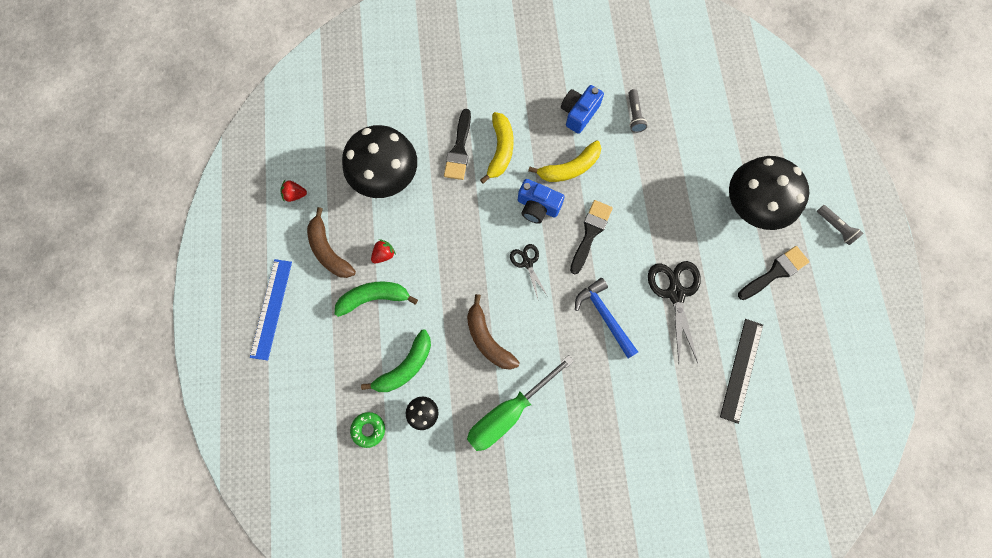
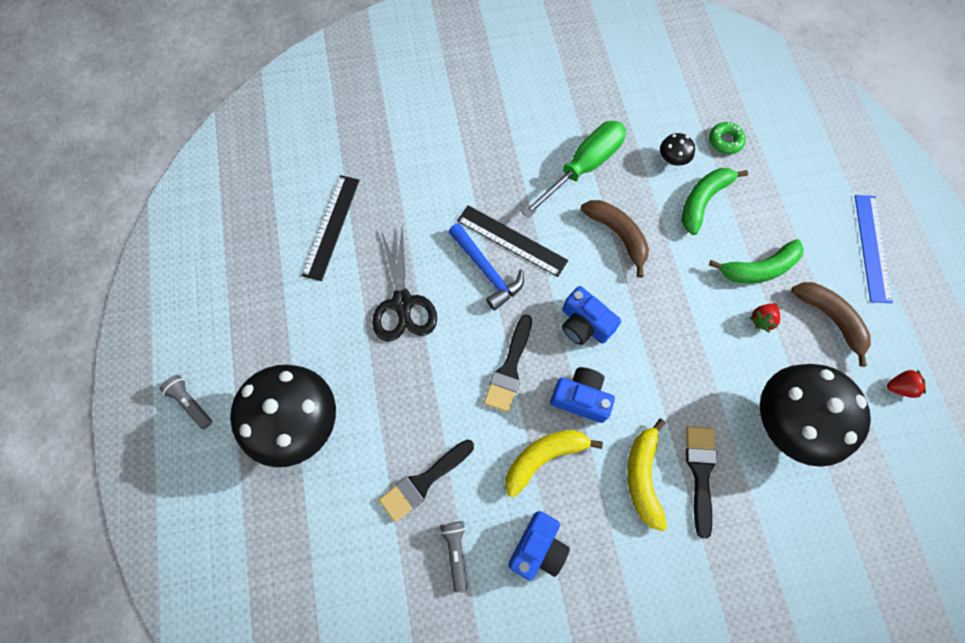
camera: 175 degrees right, 5 degrees down
(527, 263) = (584, 324): black scissors -> blue camera
(581, 342) = (512, 240): none -> black ruler
(775, 272) = (278, 338): black brush -> black brush (423, 481)

